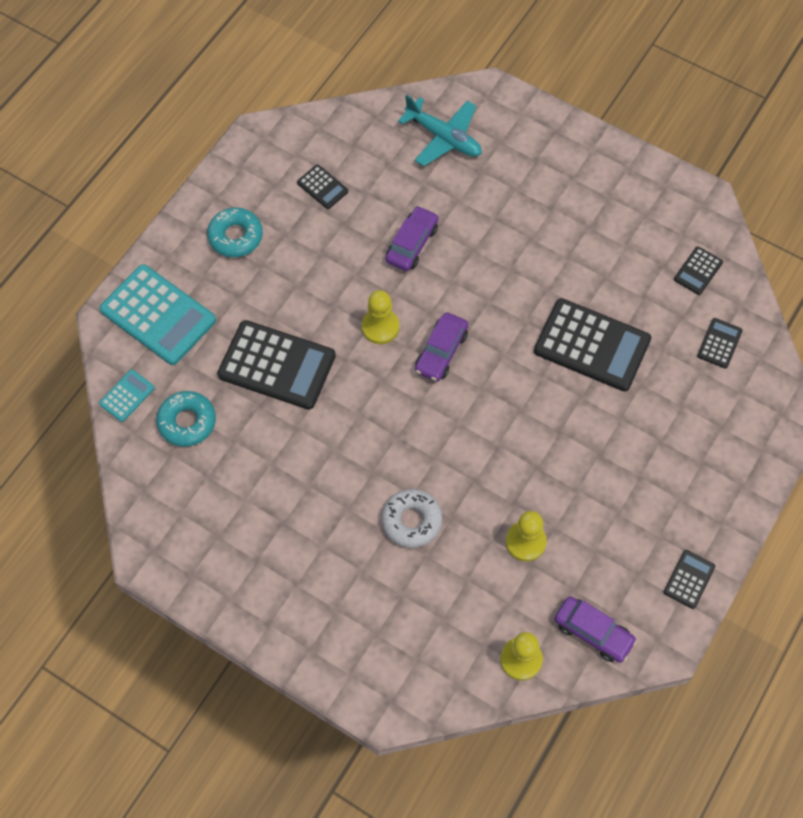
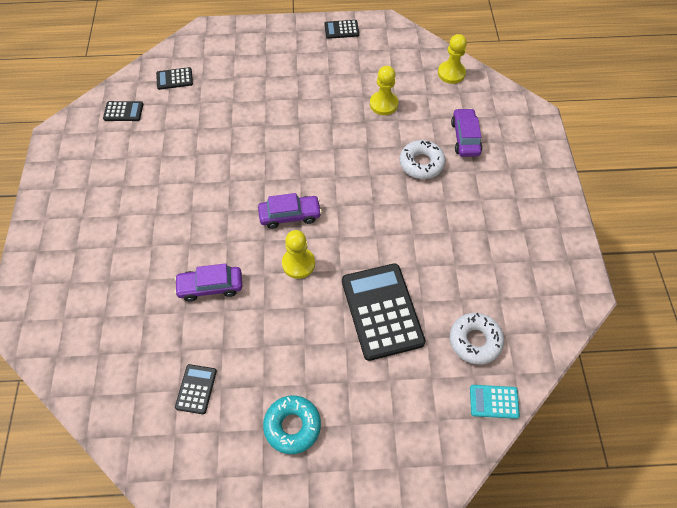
camera: 125 degrees left, 5 degrees down
(158, 315) = (410, 433): turquoise calculator -> none
(187, 422) = (475, 341): turquoise donut -> white donut
(443, 138) = (87, 326): turquoise plane -> none
(592, 345) = (222, 137): black calculator -> none
(593, 632) = (407, 52): purple car -> purple car (465, 138)

